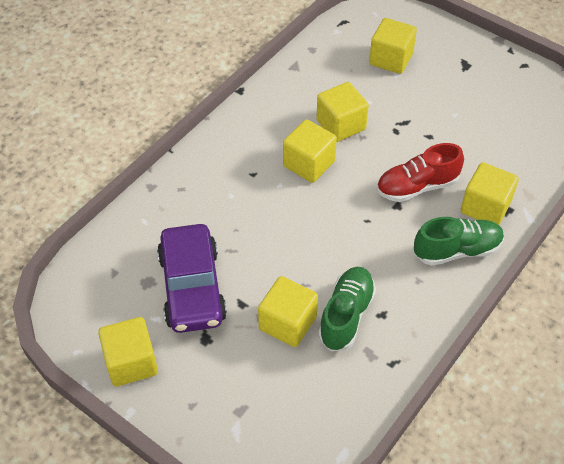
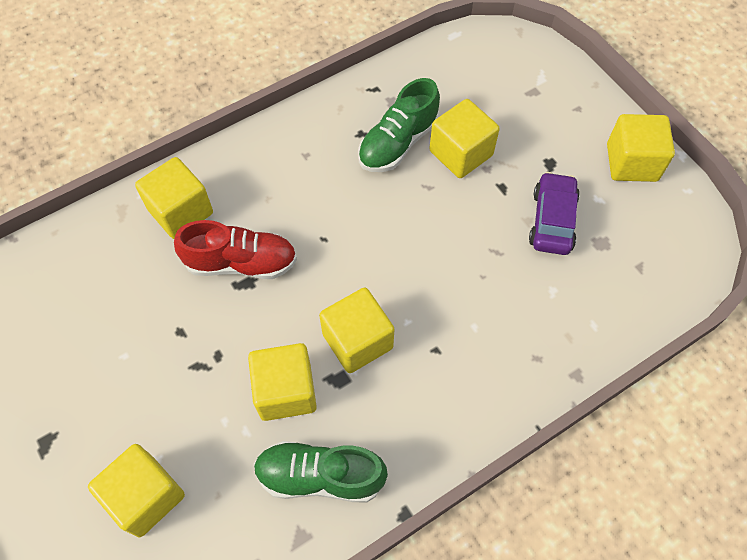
camera: 160 degrees left, 10 degrees up
(192, 288) = (552, 220): purple car -> purple car, size x0.64
(457, 250) = (246, 173): green shoe -> green shoe (320, 476)

